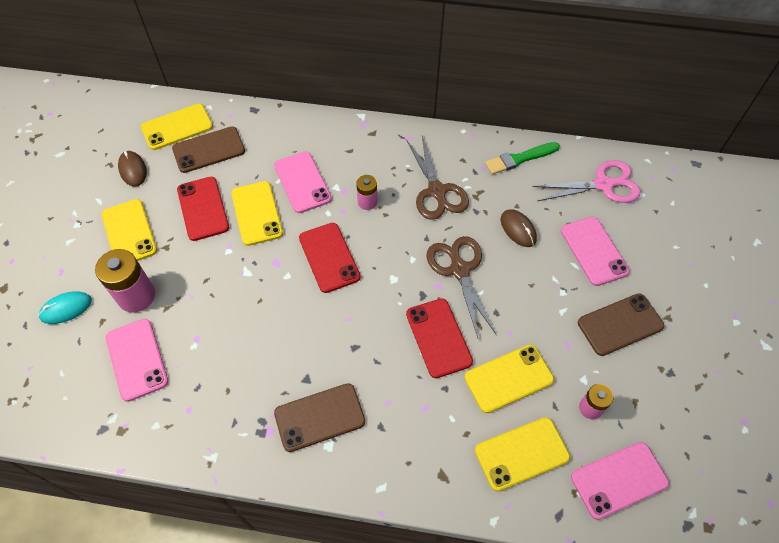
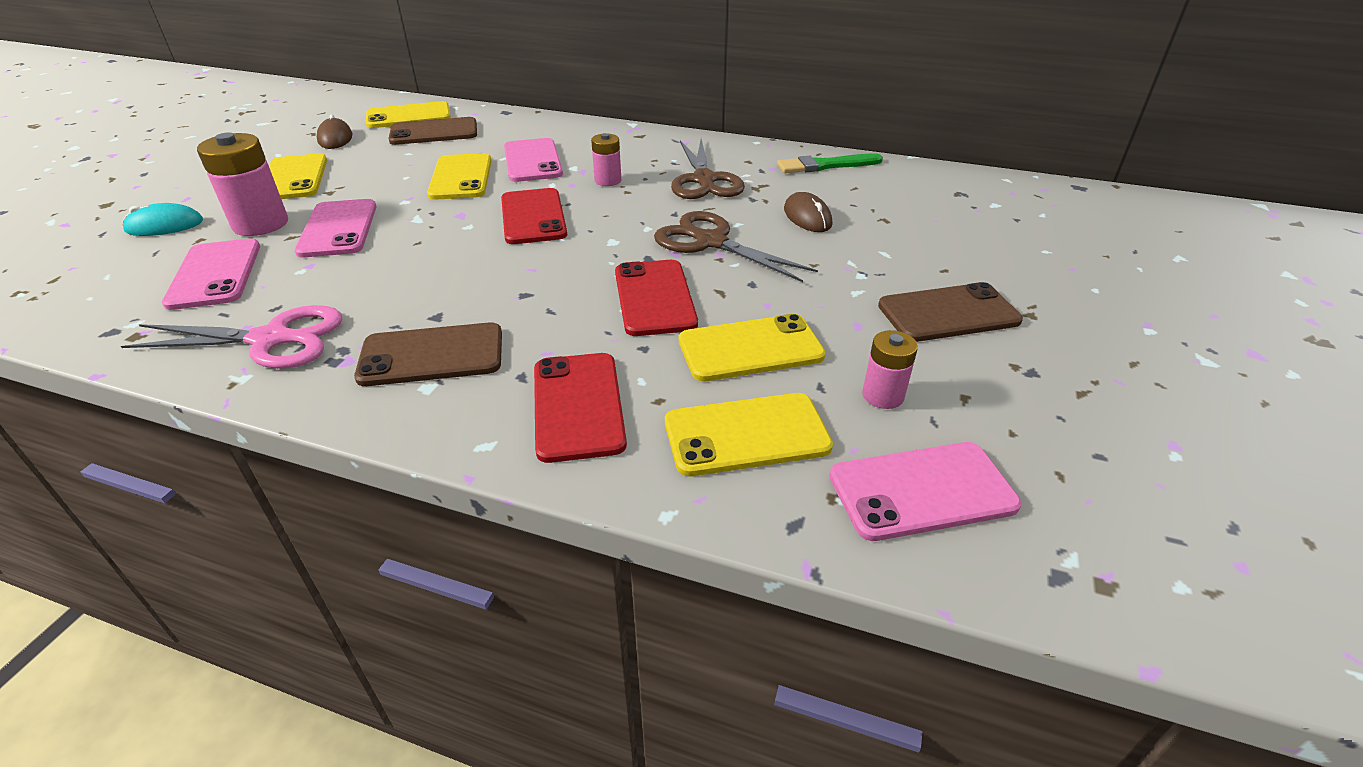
camera: 10 degrees right, 20 degrees down
(203, 208) = (396, 169): red phone -> red phone (578, 406)
(459, 269) = (710, 242): brown scissors -> brown scissors turned 45 degrees counterclockwise
(594, 251) = (916, 243): pink phone -> pink phone (338, 229)
(604, 185) = (940, 193): pink scissors -> pink scissors (272, 339)

